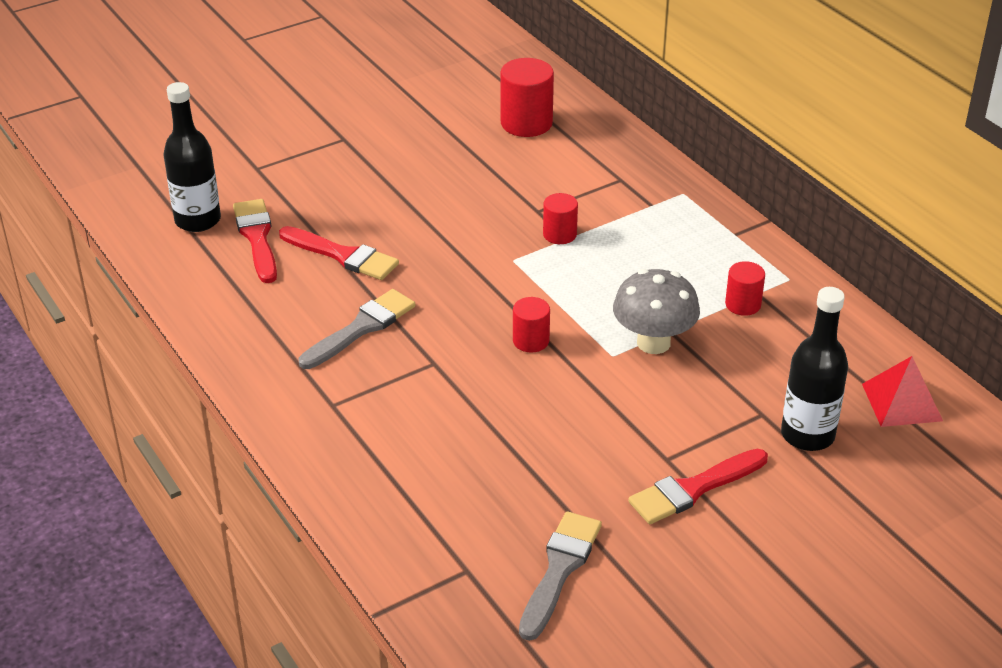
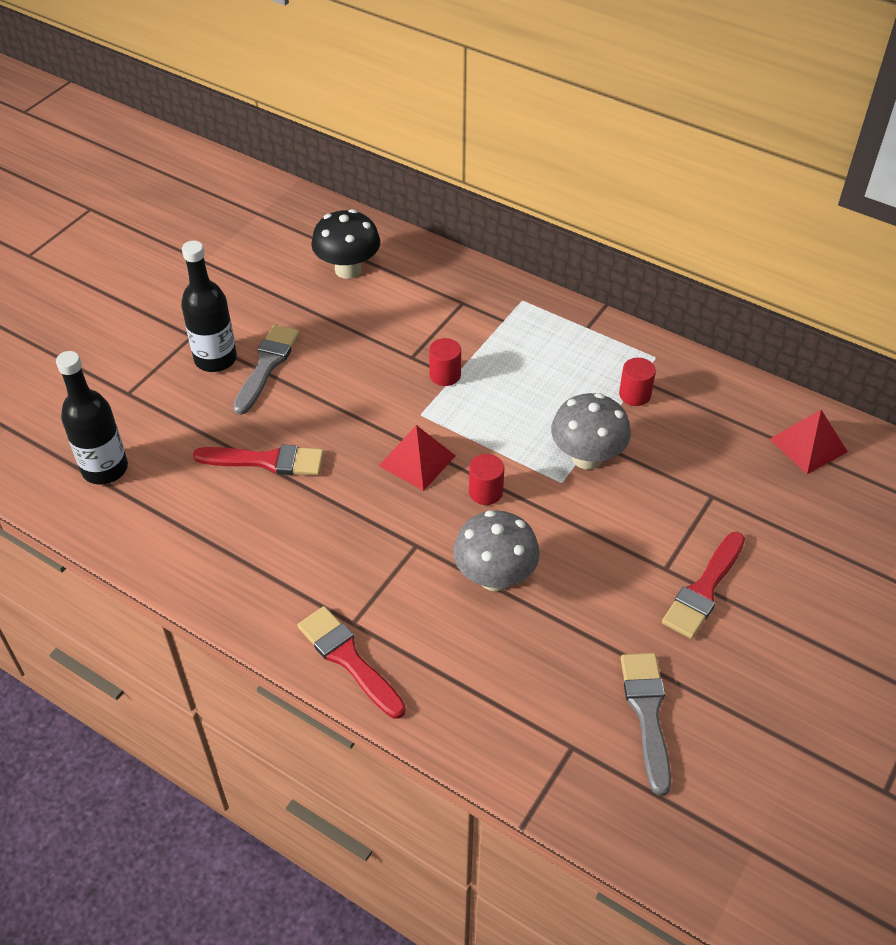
camera: 25 degrees left, 10 degrees up
(257, 237) = (174, 468): red brush -> red brush (348, 659)
(361, 328) = (330, 532): grey brush -> grey brush (267, 365)
(482, 296) = (417, 460): none -> red pyramid
(490, 412) = (495, 577): none -> grey mushroom
(526, 123) = (348, 269): red cylinder -> black mushroom
(807, 435) = (758, 503): black bottle -> black bottle (215, 359)

